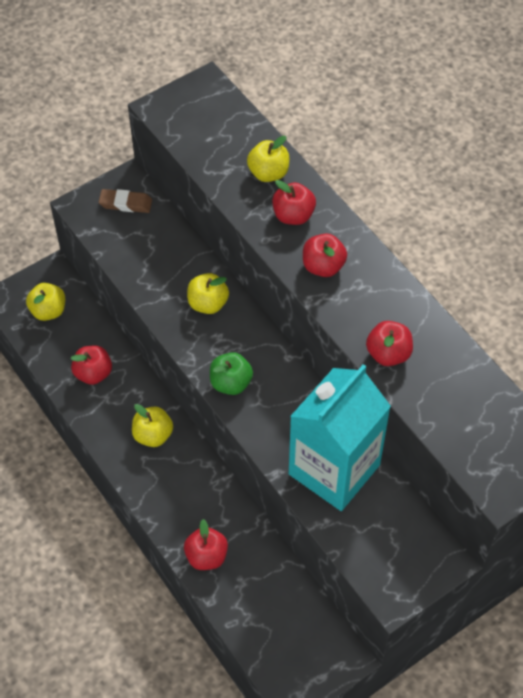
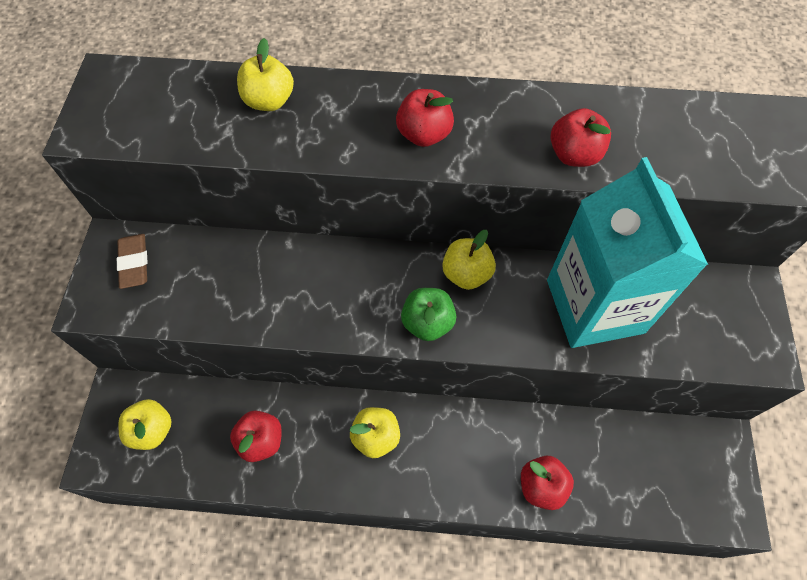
camera: 50 degrees left, 5 degrees up
(125, 203) = (134, 263): brown eraser -> brown eraser turned 60 degrees counterclockwise
(208, 304) = (321, 277): yellow apple -> yellow apple (466, 274)
(293, 215) = (340, 116): red apple -> none

